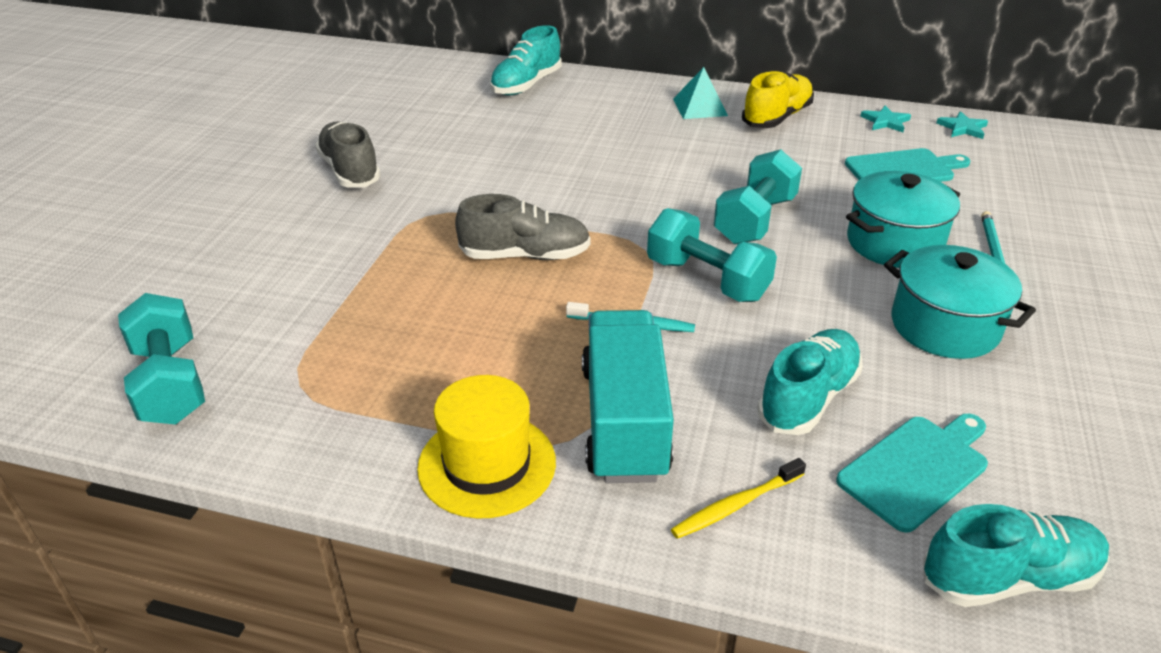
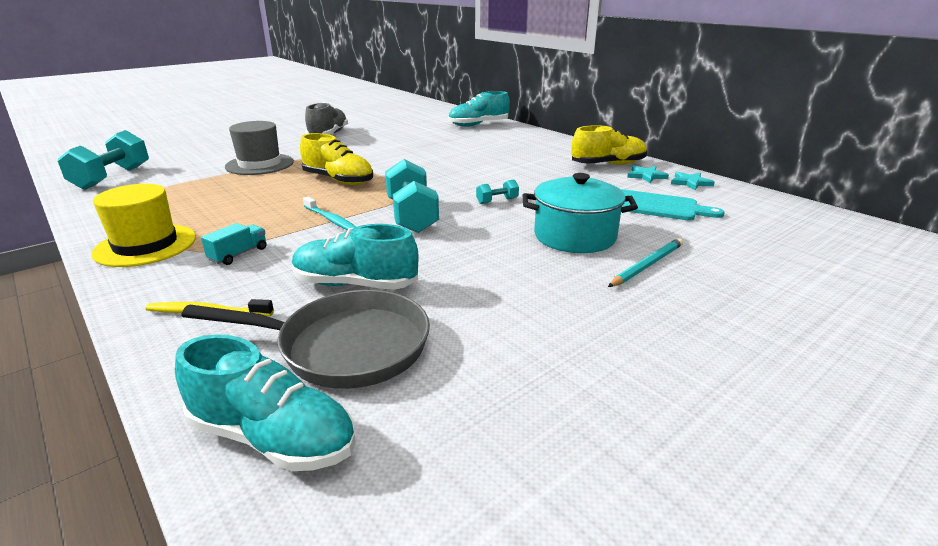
camera: 35 degrees right, 10 degrees down
(359, 267) = (259, 164): none -> grey hat
(525, 255) = (338, 180): grey shoe -> yellow shoe
(624, 421) = (238, 254): turquoise truck -> turquoise truck, size x0.41
(700, 107) = (564, 151): turquoise pyramid -> none
(755, 220) = (497, 201): turquoise dumbbell -> turquoise dumbbell, size x0.47
(808, 398) = (355, 284): turquoise shoe -> turquoise shoe turned 150 degrees counterclockwise
(917, 469) = (345, 347): turquoise cutting board -> grey pan
(944, 326) = (525, 286): turquoise pot -> none
(963, 128) = (754, 199): turquoise star -> turquoise star (646, 176)

